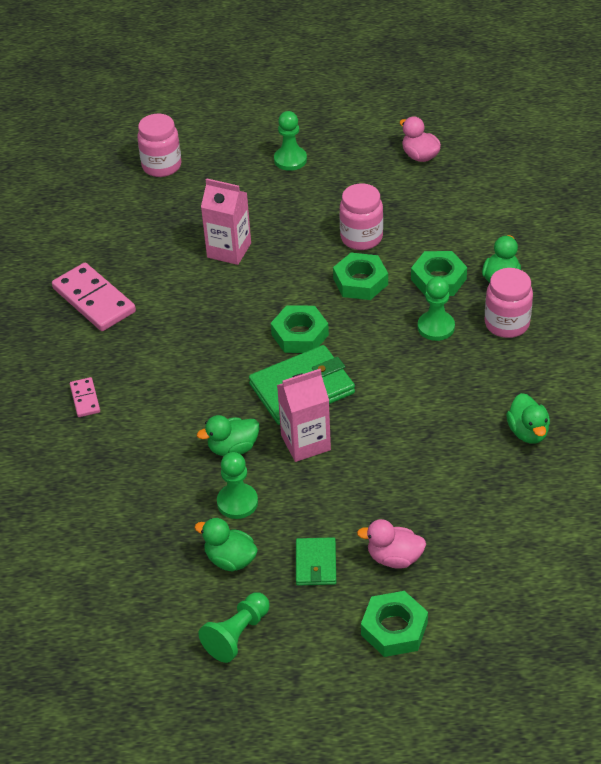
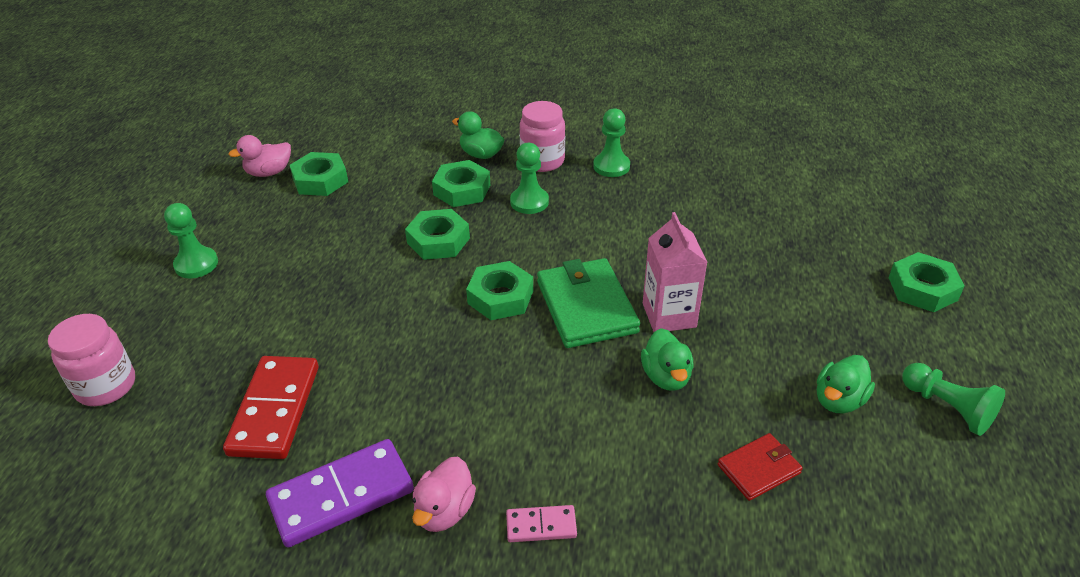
camera: 80 degrees left, 5 degrees down
(94, 300) = (341, 495): pink domino -> purple domino
(151, 510) = (759, 469): none -> red wallet
(157, 248) = (274, 410): none -> red domino
(229, 250) = (324, 338): pink carton -> none
(237, 502) = (752, 383): green pawn -> green pawn (611, 166)
(316, 564) = (842, 331): green wallet -> none
(361, 238) = (369, 230): pink jar -> none
(394, 558) = (833, 275): pink duck -> pink duck (444, 511)
(420, 189) = (320, 180): none -> green nut
(528, 432) = (683, 173): green duck -> none

